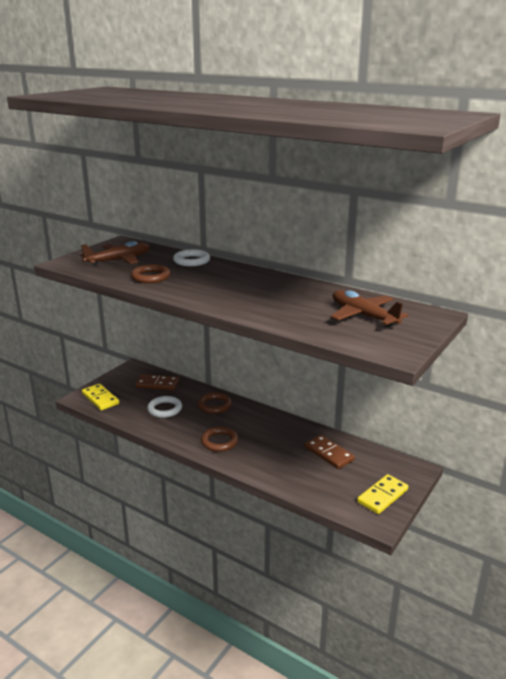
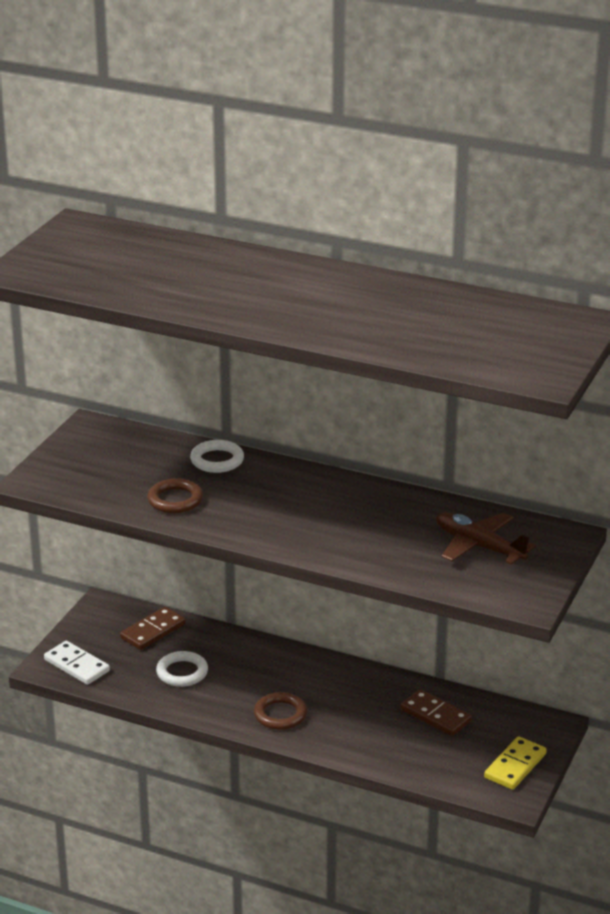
camera: 10 degrees left, 5 degrees up
(100, 399) = (77, 665): yellow domino -> white domino
(119, 260) = (110, 469): brown plane -> none
(157, 384) = (153, 631): brown domino -> brown domino turned 45 degrees counterclockwise
(215, 405) = (254, 658): brown ring -> none

